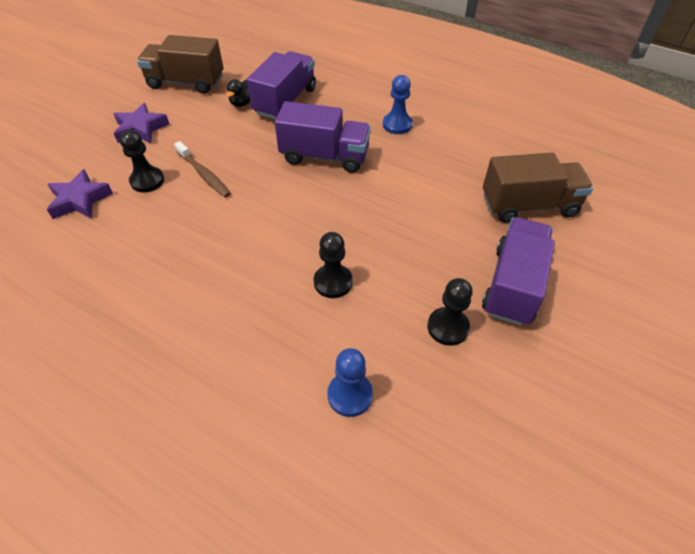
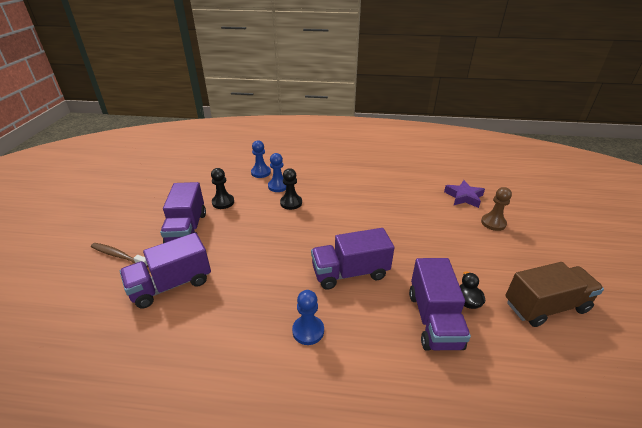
camera: 155 degrees right, 15 degrees down
(106, 155) = (493, 223): none -> brown pawn
(140, 129) = (504, 247): purple star -> none
(147, 181) = (445, 217): black pawn -> none
(204, 174) = (418, 231): brown toothbrush -> brown toothbrush (119, 256)
(334, 334) = (278, 186): none -> blue pawn
(529, 205) = (171, 284): brown truck -> purple truck

